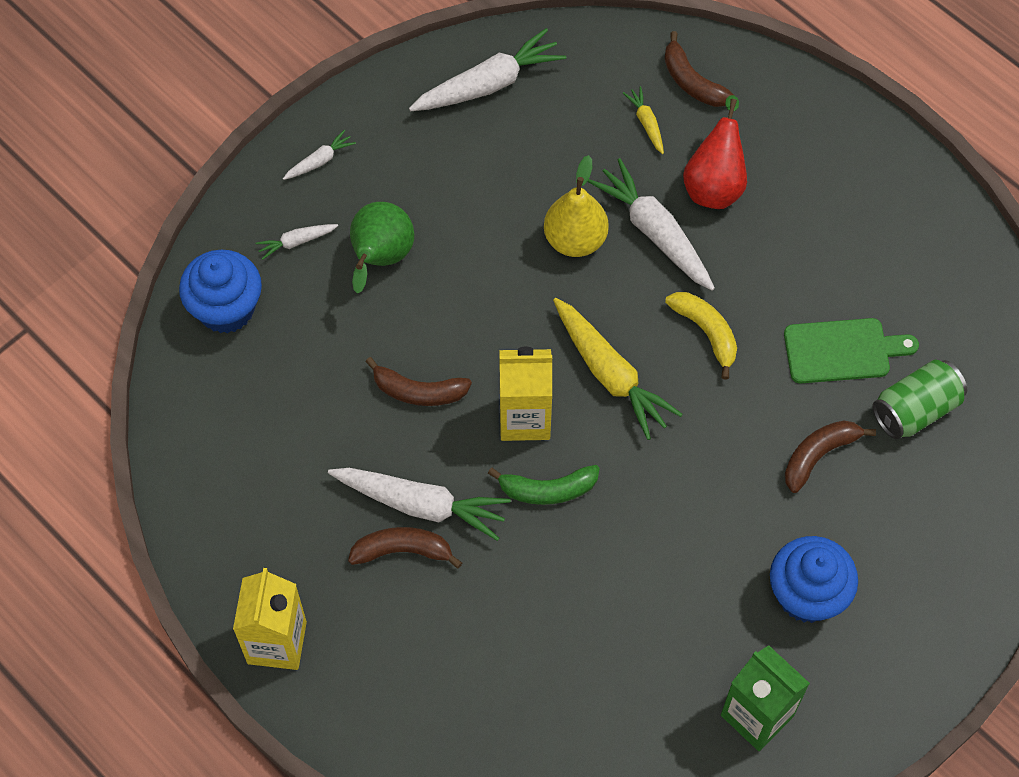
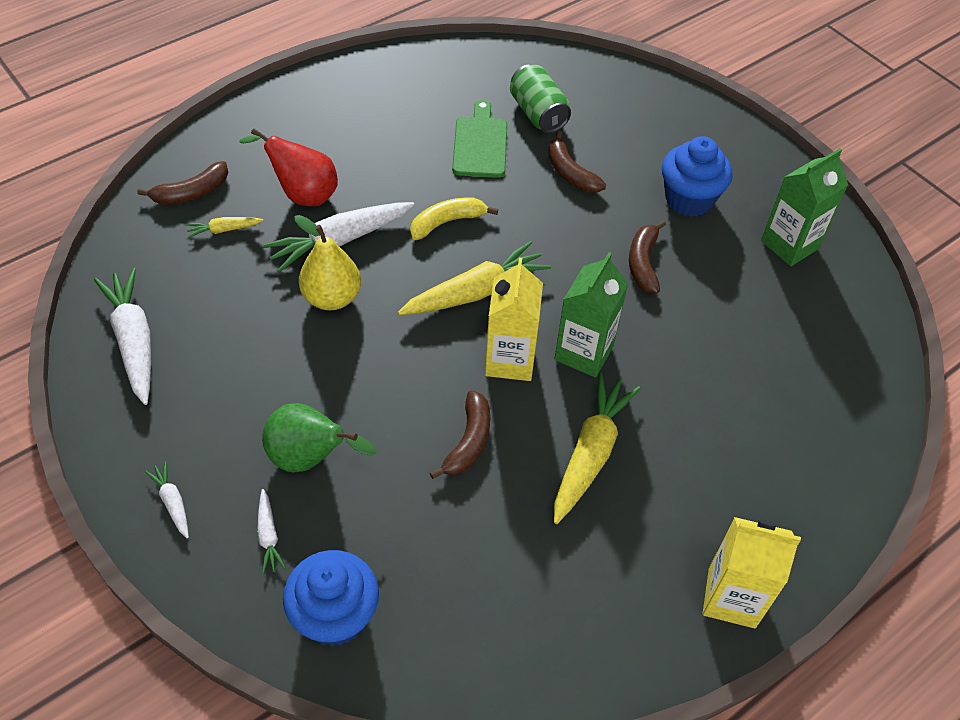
camera: 85 degrees left, 10 degrees down
(403, 551) = (637, 474): brown banana -> brown banana (643, 263)
(421, 505) = (590, 453): white carrot -> yellow carrot
(547, 490) = (584, 352): green banana -> green carton

